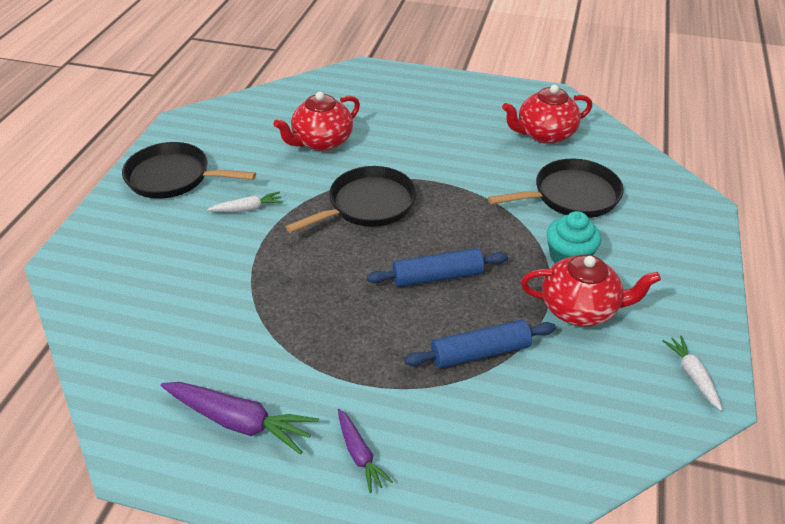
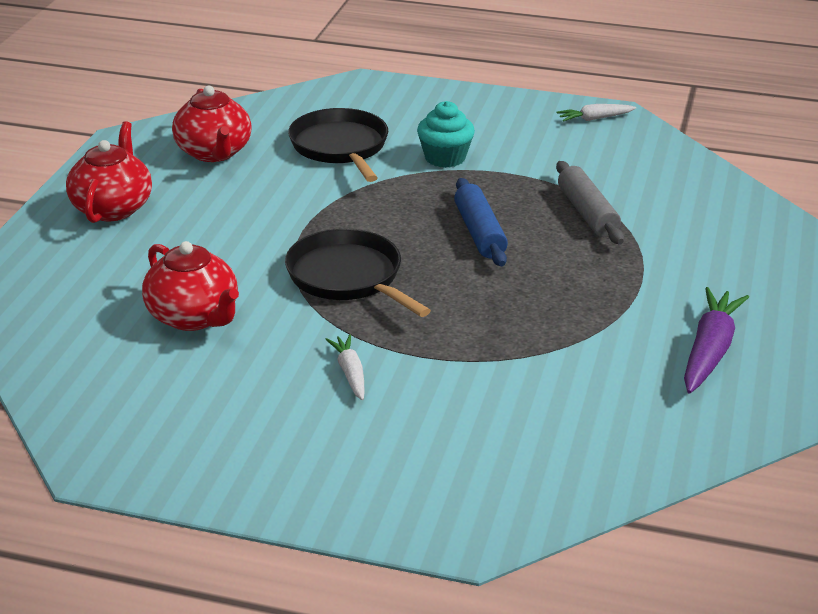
camera: 90 degrees left, 10 degrees down
(173, 177) = (264, 454): black pan -> none
(359, 454) = (726, 279): purple carrot -> none
(480, 352) = (587, 213): blue rolling pin -> grey rolling pin
(580, 309) = (520, 159): red teapot -> red teapot (113, 208)

